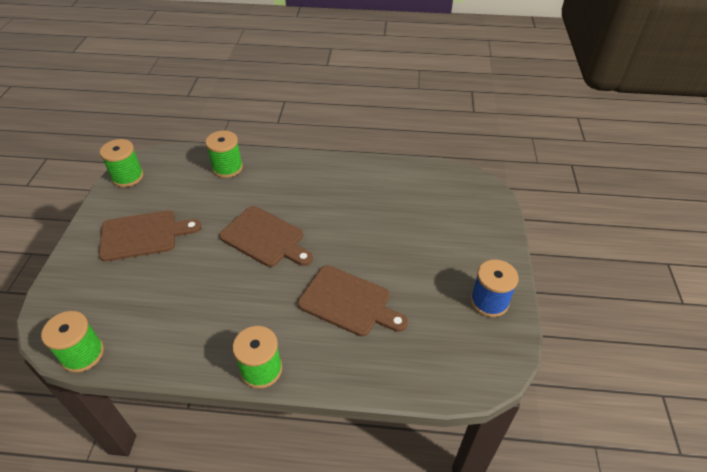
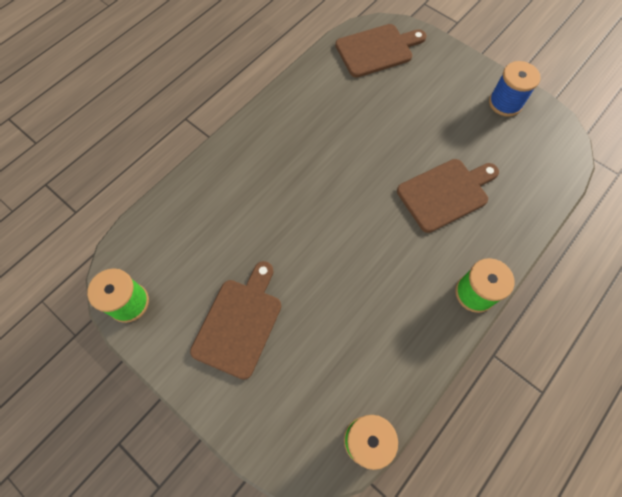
camera: 55 degrees left, 20 degrees up
(227, 168) = (198, 200): green spool -> none
(265, 238) = (326, 216): brown cutting board -> brown cutting board (377, 50)

